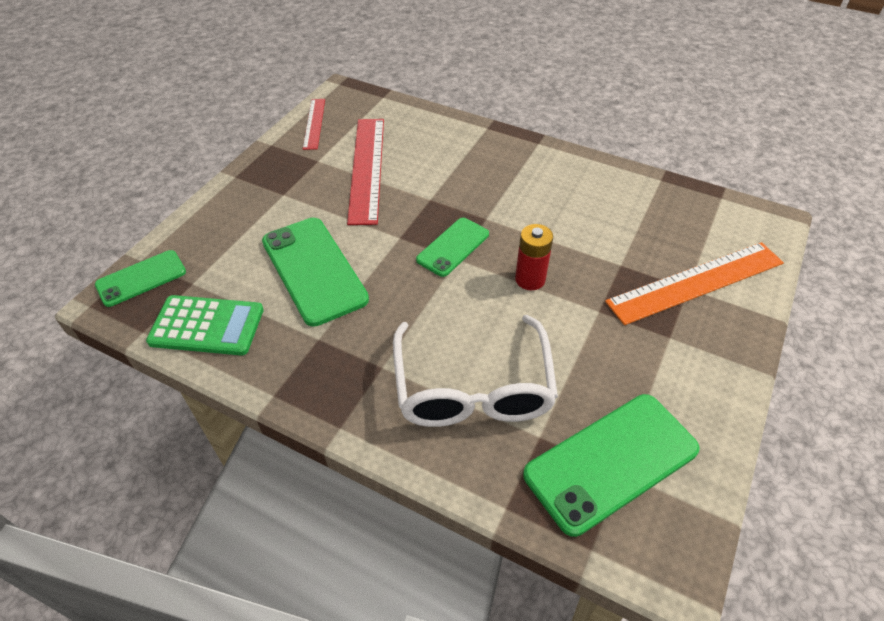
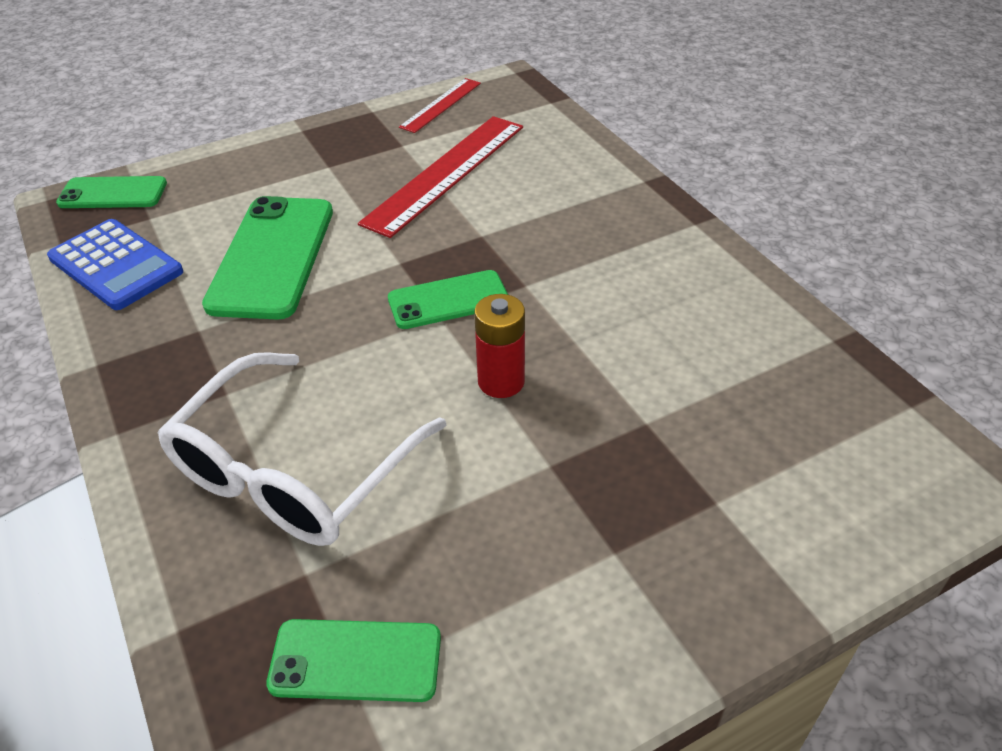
camera: 35 degrees right, 5 degrees down
(207, 326) = (115, 265): green calculator -> blue calculator
(611, 462) = (356, 660): green phone -> green phone, size x0.60
(696, 282) = (737, 501): orange ruler -> none

